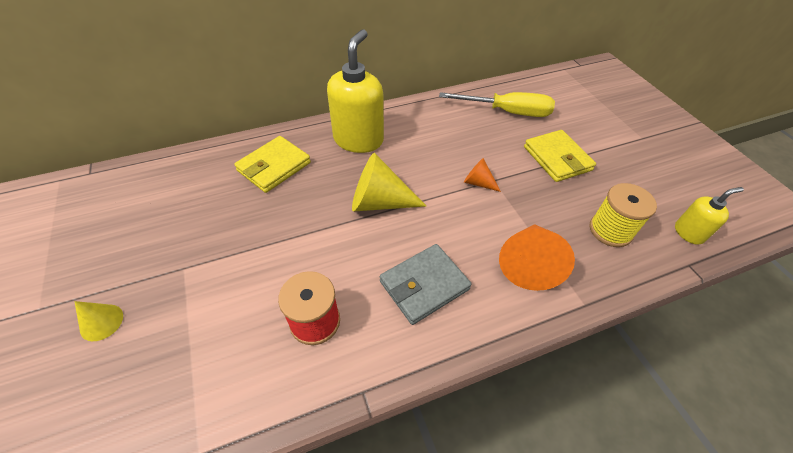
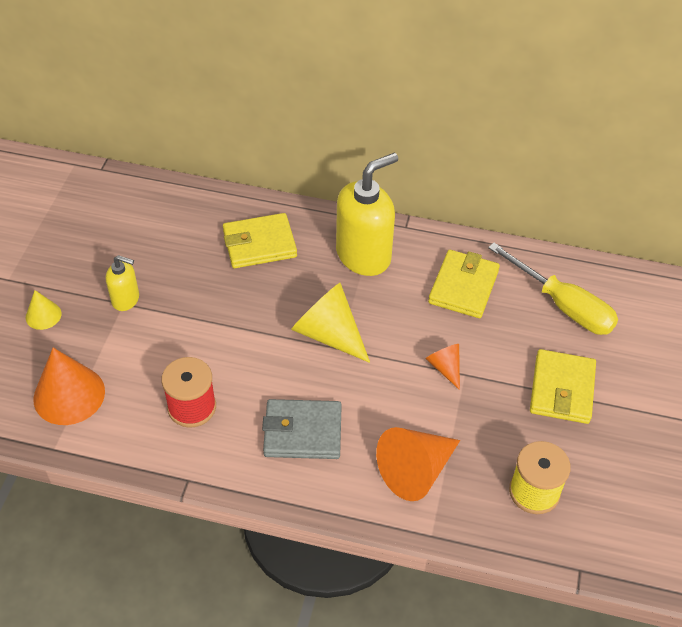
camera: 35 degrees right, 0 degrees up
(180, 385) = (69, 395): none -> orange cone
(441, 129) = (463, 287): none -> yellow wallet
(689, 233) = (619, 544): yellow soap dispenser -> yellow soap dispenser (126, 299)

